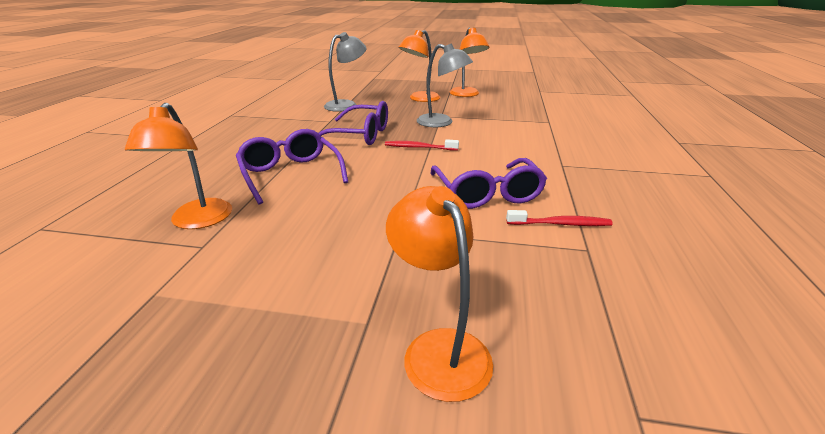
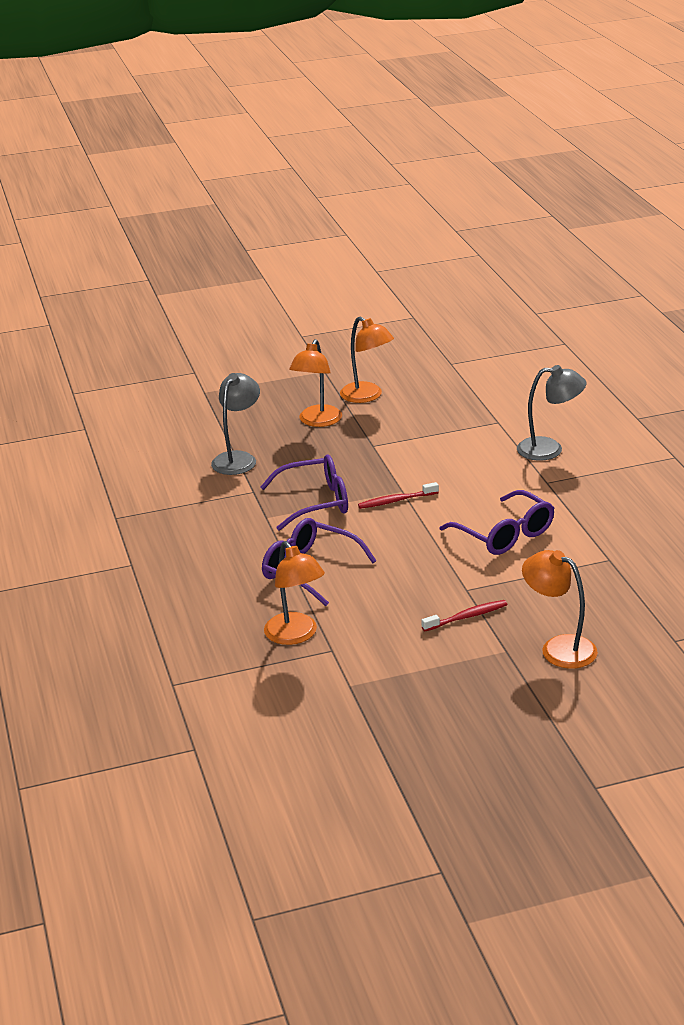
camera: 25 degrees left, 0 degrees up
(441, 123) = (384, 457): grey lamp -> grey lamp (549, 449)
(560, 224) = (579, 545): red toothbrush -> red toothbrush (466, 617)

